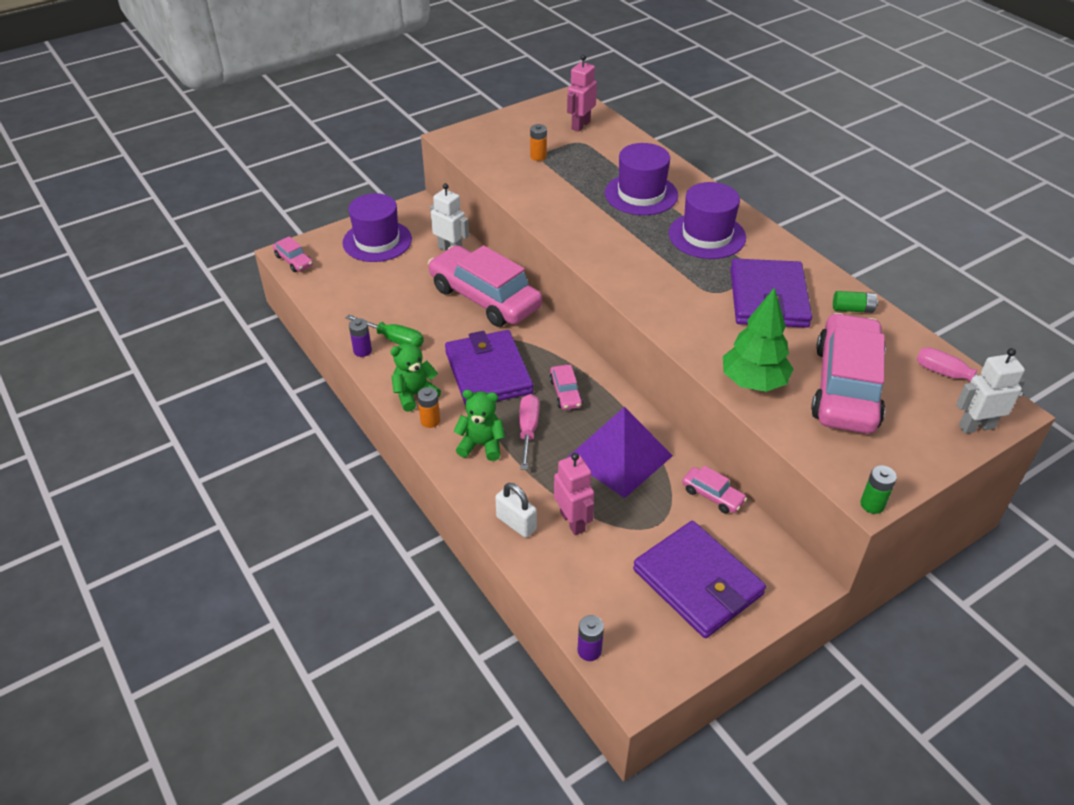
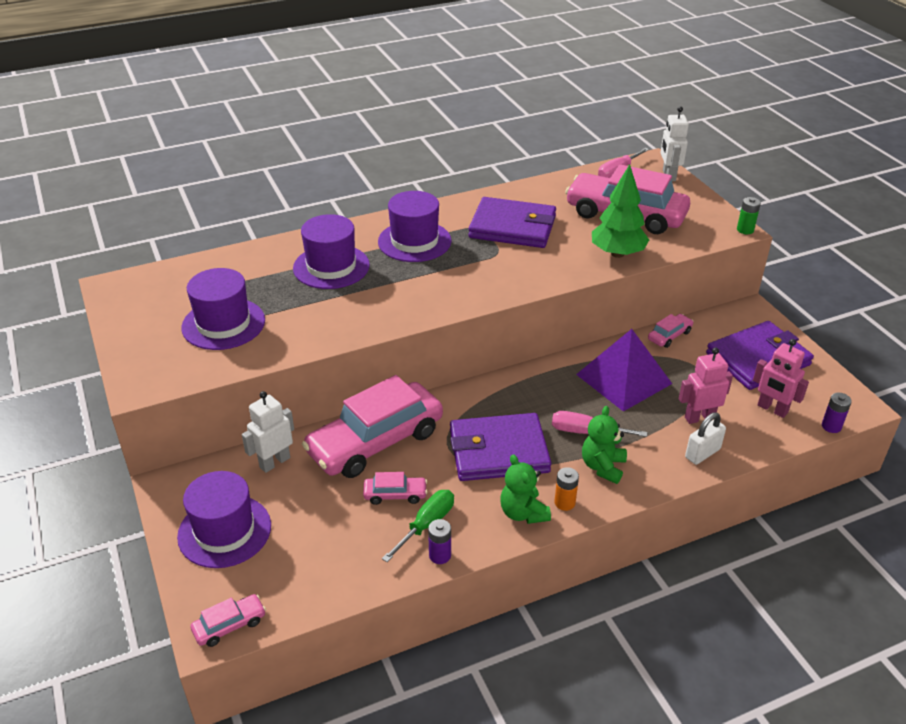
camera: 80 degrees left, 5 degrees down
(538, 156) = (223, 324): orange battery -> purple hat
(565, 393) = (538, 400): pink car -> pink car (395, 495)
(580, 125) = (176, 286): pink robot -> pink robot (772, 409)
(853, 309) = (535, 193): green battery -> none

